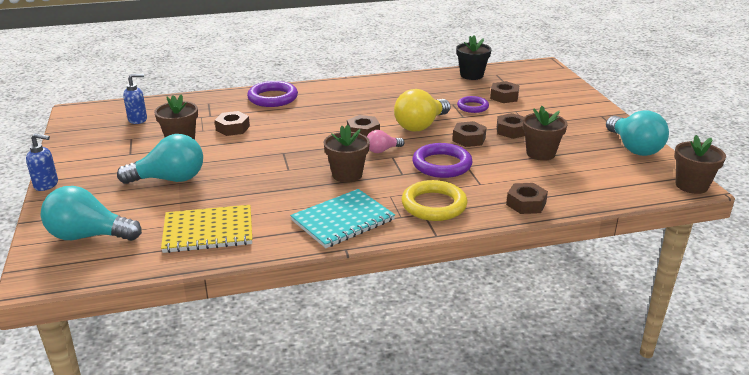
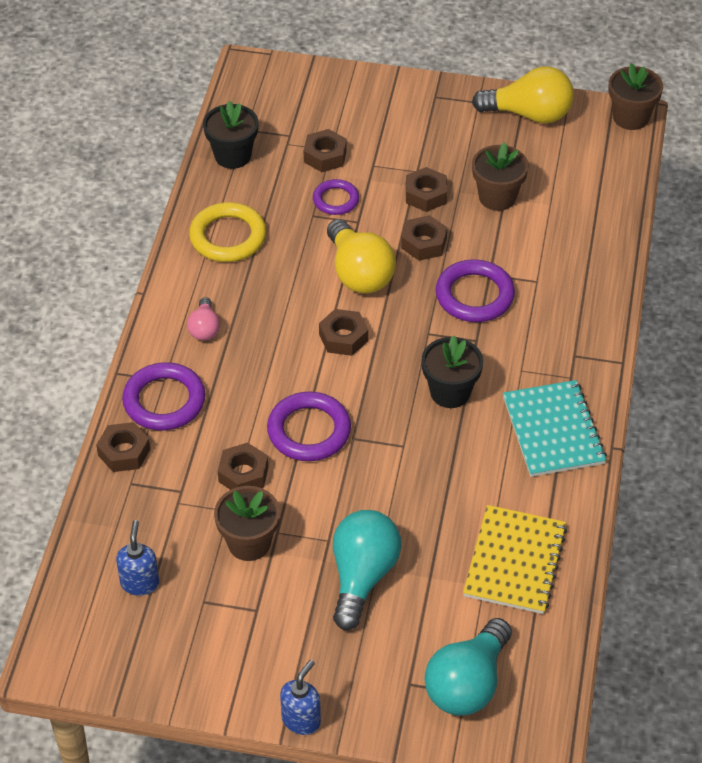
camera: 65 degrees left, 20 degrees up
(279, 138) = (309, 431): none -> purple ring
(347, 175) = (450, 392): brown flower pot -> black flower pot
(382, 150) = (406, 336): pink light bulb -> pink light bulb (204, 328)
(434, 205) = (562, 340): yellow ring -> yellow ring (228, 237)
(526, 204) = (598, 263): brown nut -> brown nut (124, 452)
(634, 148) = (529, 114): turquoise light bulb -> yellow light bulb

